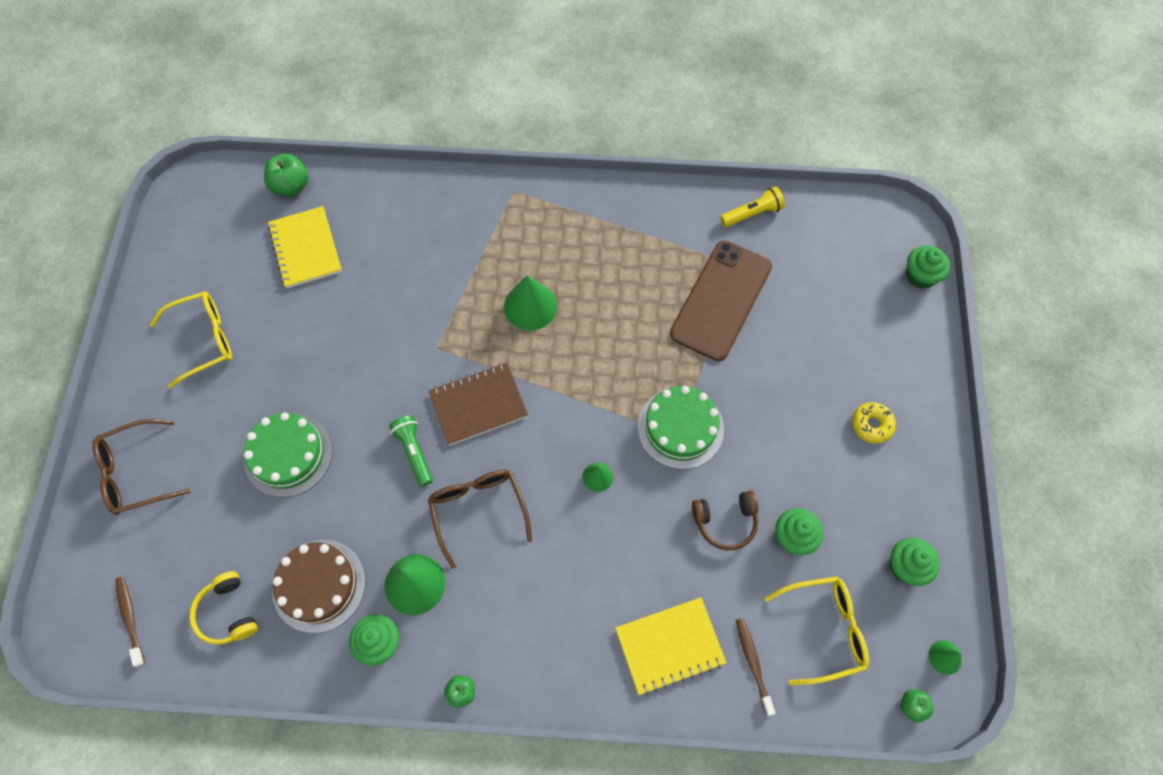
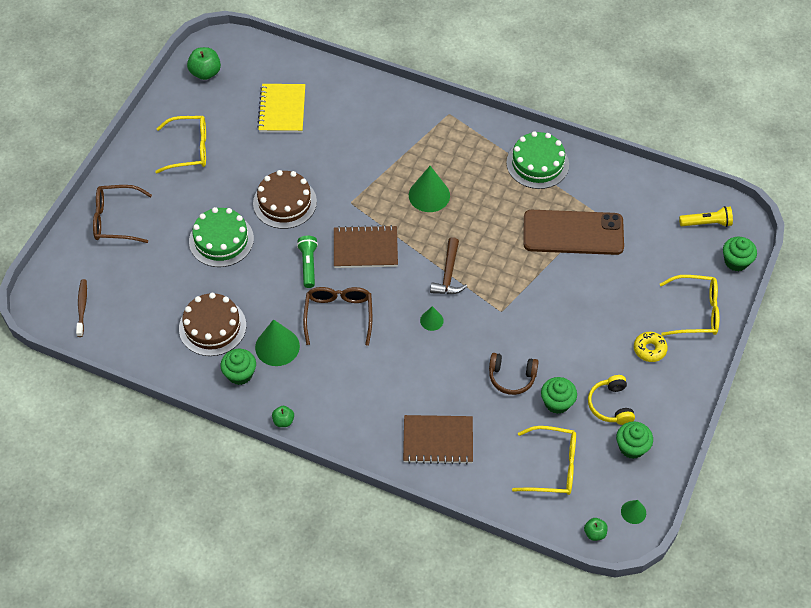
camera: 20 degrees right, 10 degrees down
(228, 613) = (146, 324): yellow headphones -> yellow headphones (610, 405)
(291, 186) = (287, 64): green apple -> green apple (205, 73)
(353, 374) = (284, 202): none -> brown cake
(594, 405) = (448, 274): none -> brown hammer
(670, 646) = (438, 441): yellow notebook -> brown notebook
(680, 428) = (505, 307): green cake -> green cake (537, 163)
(721, 300) = (573, 233): brown phone -> brown phone turned 45 degrees clockwise
(752, 214) = (624, 181): yellow flashlight -> yellow flashlight (706, 223)
(753, 663) = (492, 470): brown toothbrush -> none
(902, 357) = (695, 312): none -> yellow glasses

